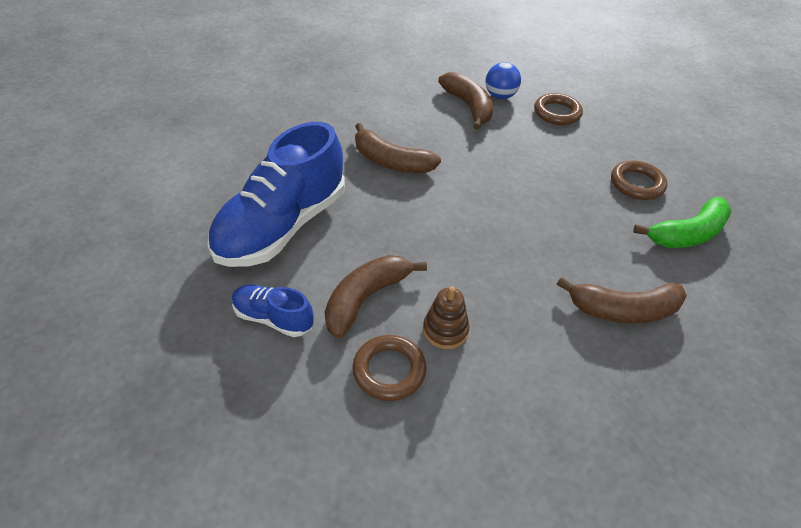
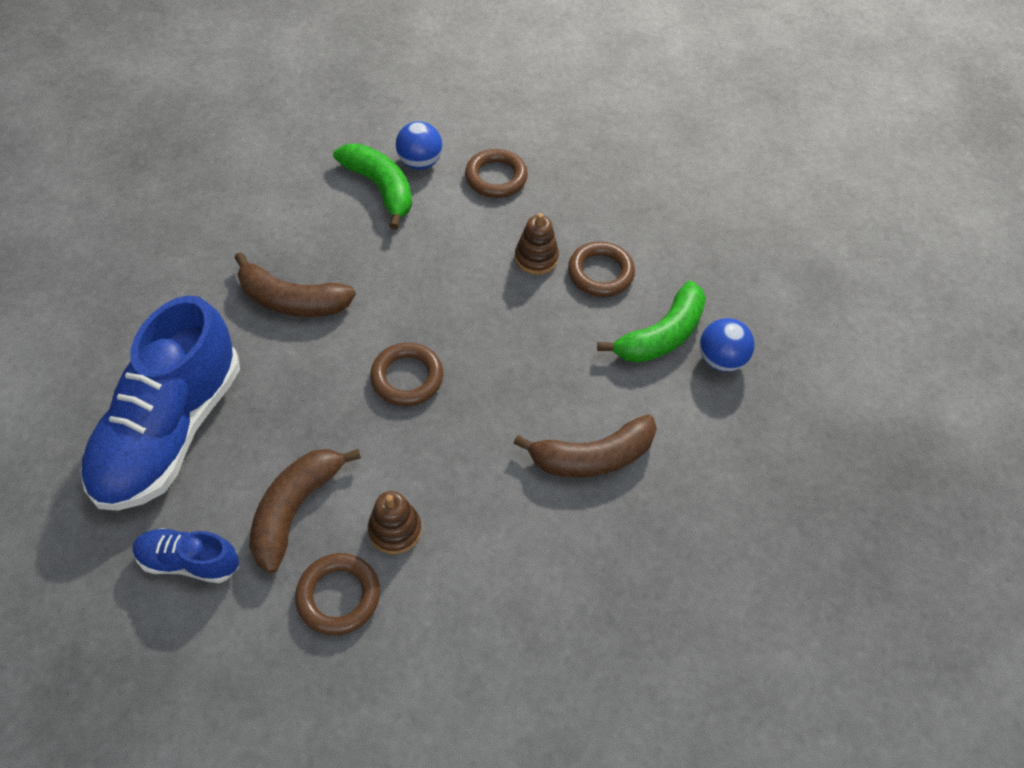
camera: 15 degrees left, 10 degrees up
(468, 106) = (380, 188): brown banana -> green banana
(471, 225) = (407, 377): none -> brown ring
(584, 166) = (536, 258): none -> brown stacking toy
(741, 260) = (720, 359): none -> blue ball

